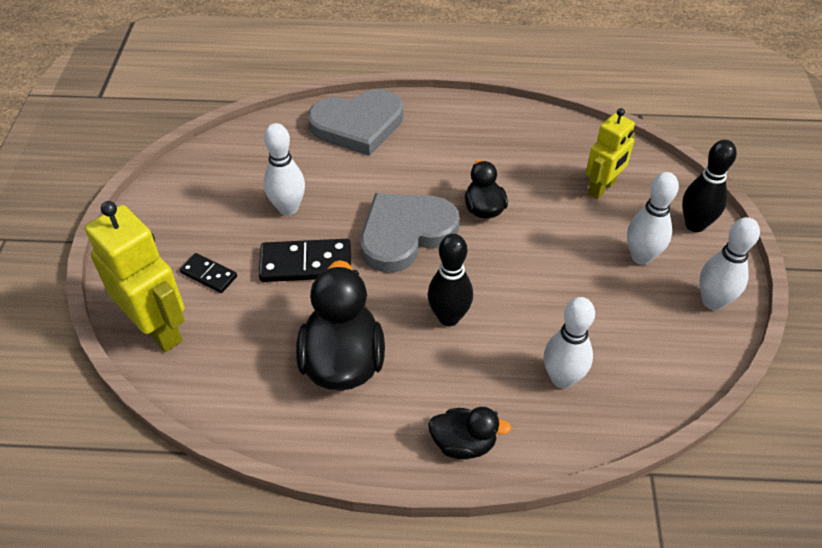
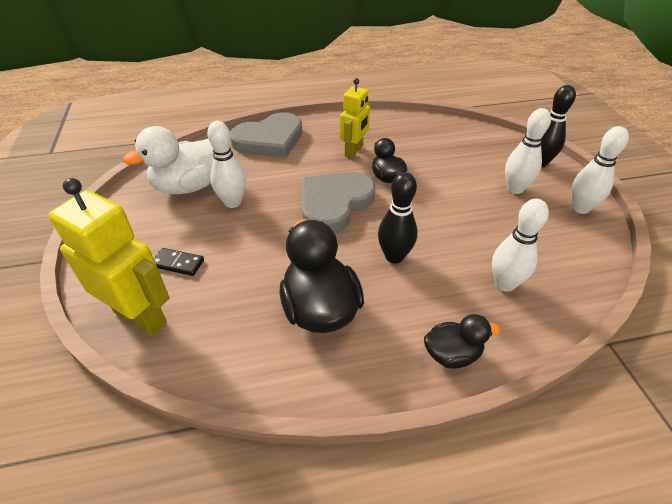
camera: 15 degrees left, 5 degrees down
(245, 176) = (189, 186): none -> white duck
(306, 264) = (261, 239): black domino -> none
(602, 188) = (464, 151): yellow robot -> yellow robot (354, 151)

